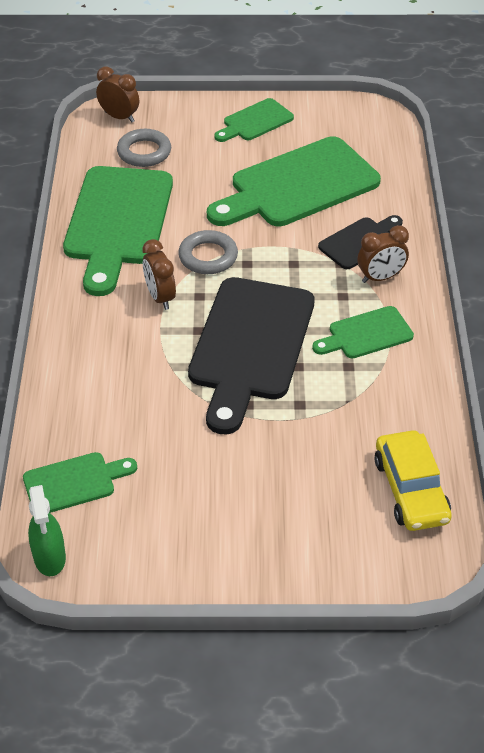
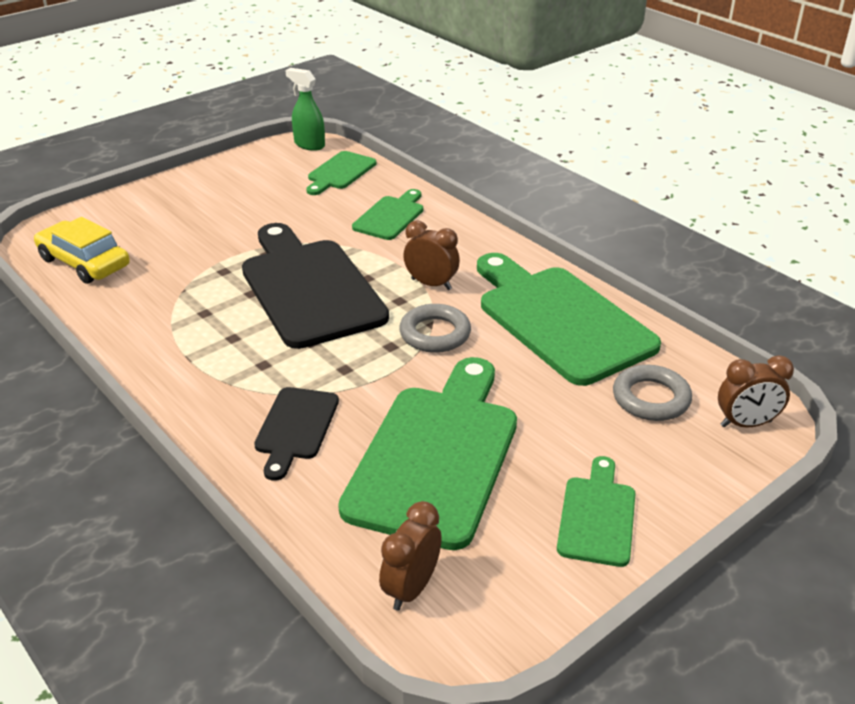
camera: 140 degrees right, 10 degrees down
(366, 334) = (209, 344): green cutting board -> green cutting board (390, 216)
(380, 277) = (239, 401): brown clock -> brown clock (411, 588)

